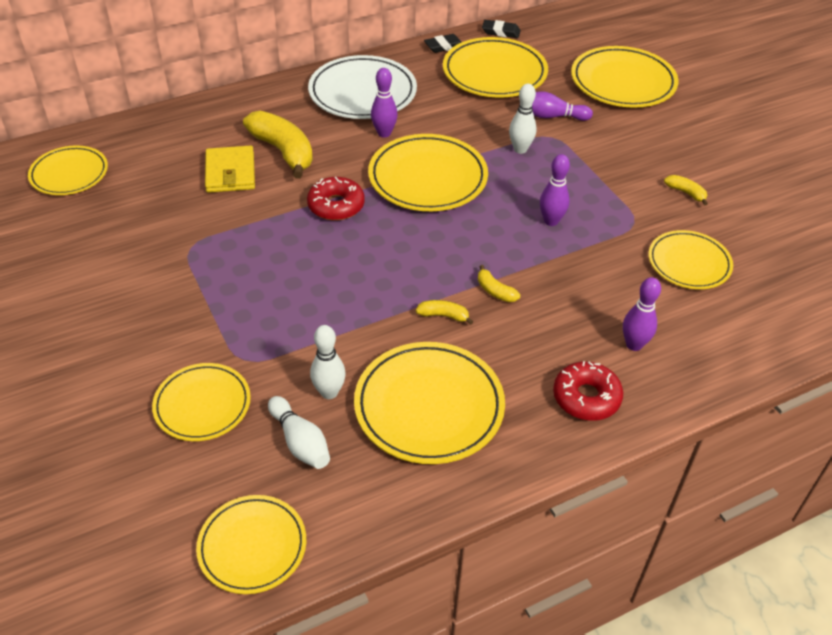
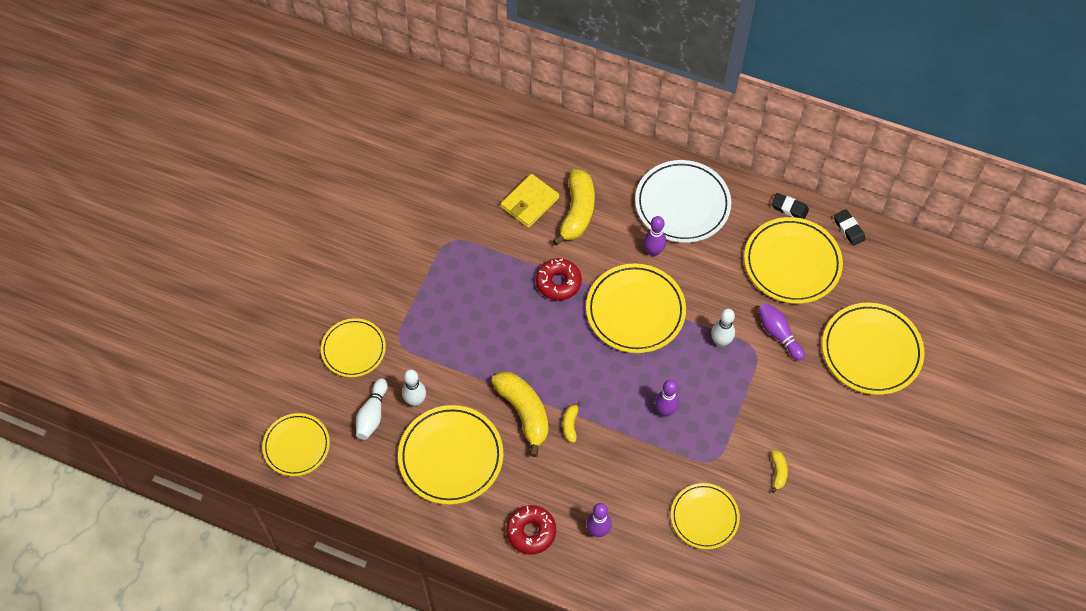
camera: 50 degrees right, 15 degrees up
(69, 174) = (445, 125): yellow plate -> none
(443, 315) = (524, 412): yellow banana -> yellow banana, size x2.18

